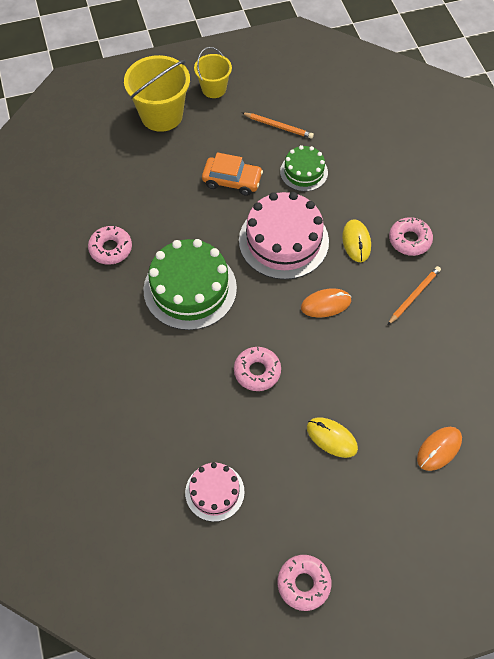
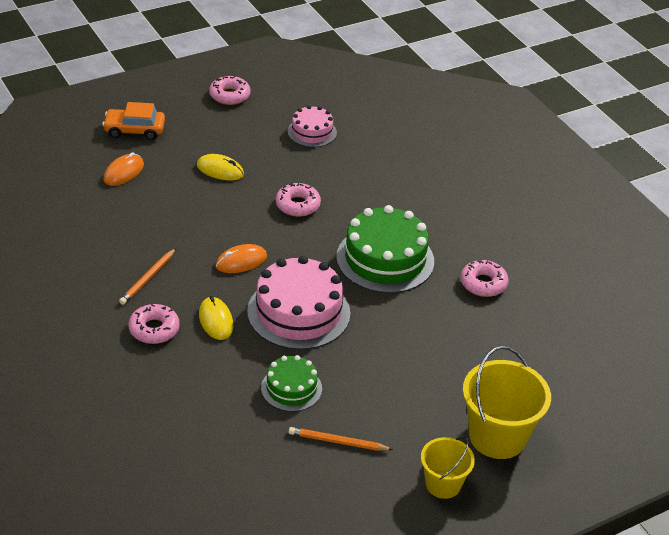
camera: 165 degrees right, 20 degrees down
(232, 180) = (376, 367): orange car -> orange car (134, 130)

